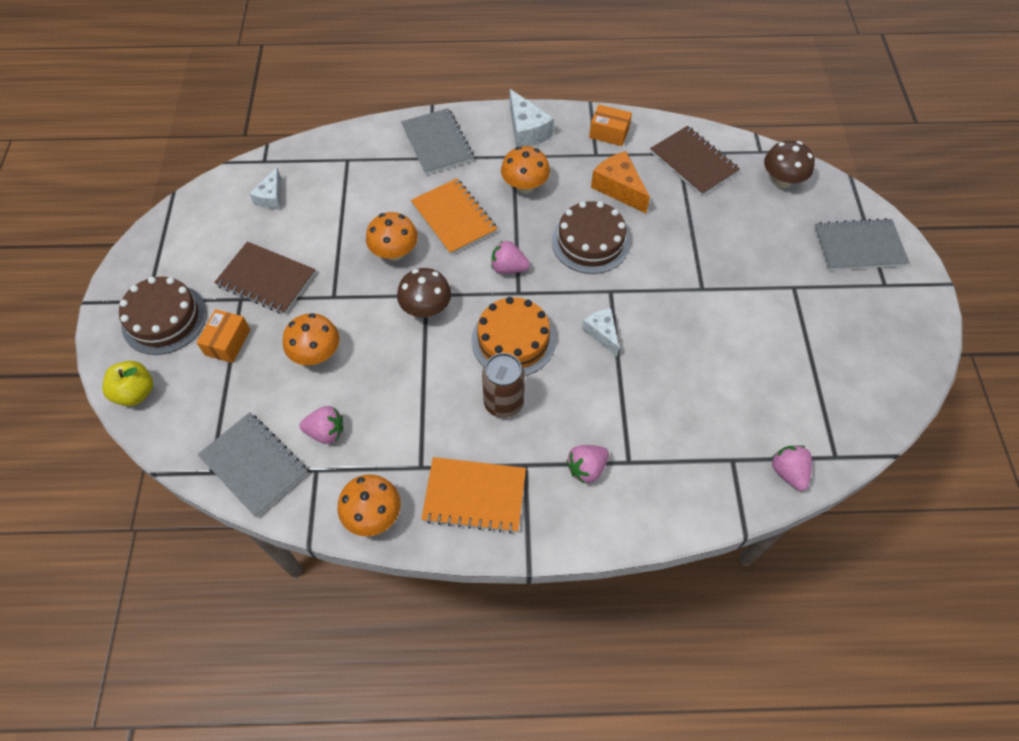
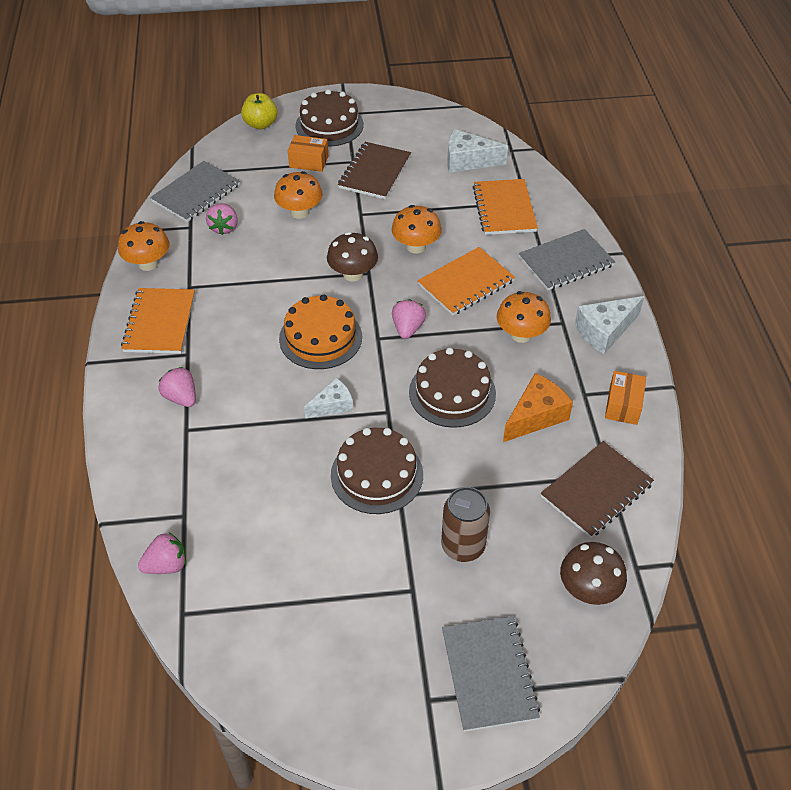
camera: 85 degrees right, 10 degrees down
(271, 197) = (468, 161): white cheese -> white cheese, size x1.52
(354, 177) = (504, 209): none -> orange notebook
(503, 403) = (250, 335): brown can -> brown can (463, 546)
(681, 303) = (377, 474): none -> brown cake

